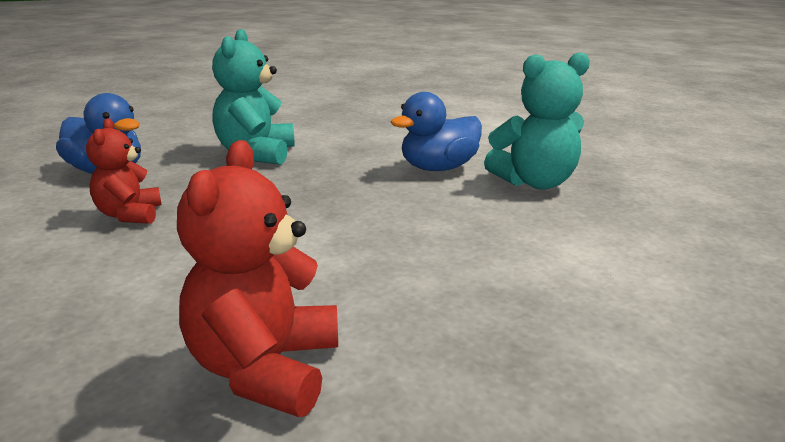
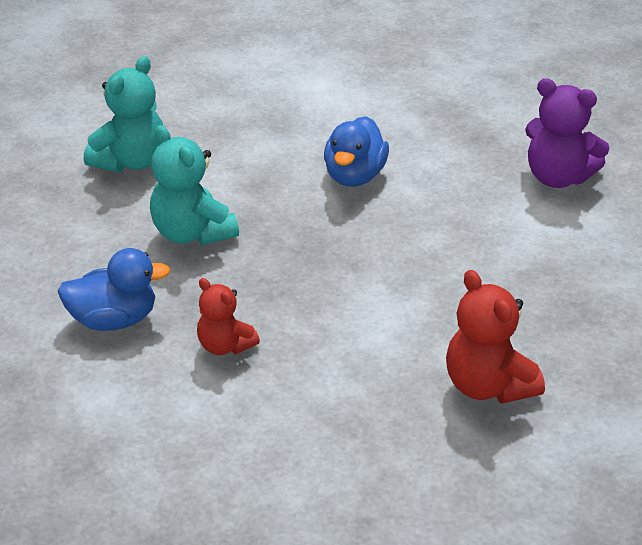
camera: 40 degrees left, 15 degrees up
(534, 182) = (437, 158): turquoise teddy bear -> turquoise teddy bear (131, 161)
(654, 235) = (558, 177): none -> purple teddy bear

